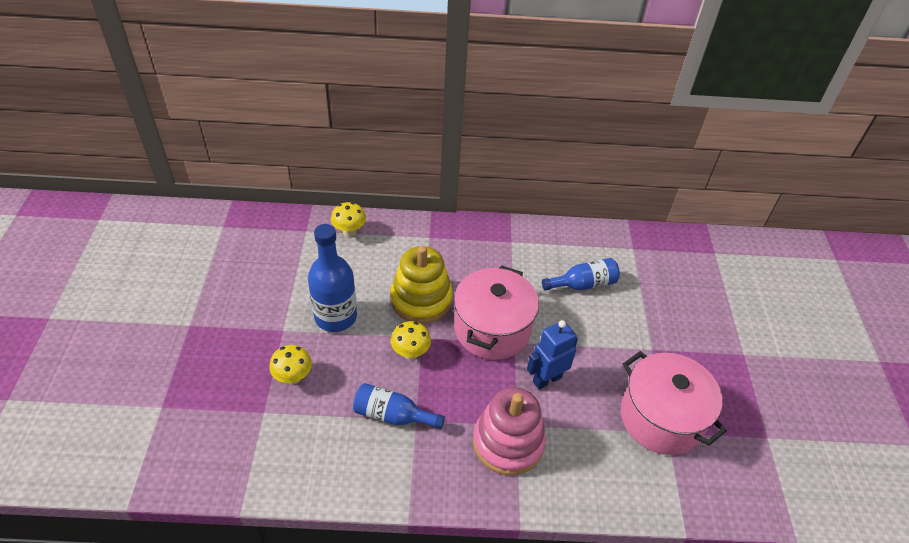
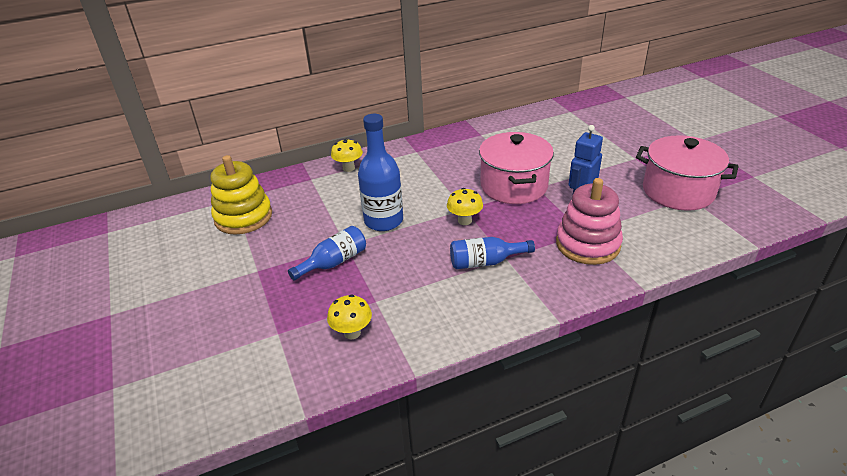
camera: 20 degrees left, 10 degrees down
(293, 377) = (381, 270): yellow mushroom -> yellow mushroom (352, 332)
(421, 299) = (443, 188): yellow stacking toy -> yellow stacking toy (243, 217)
(583, 284) = (555, 140): blue bottle -> blue bottle (334, 262)

